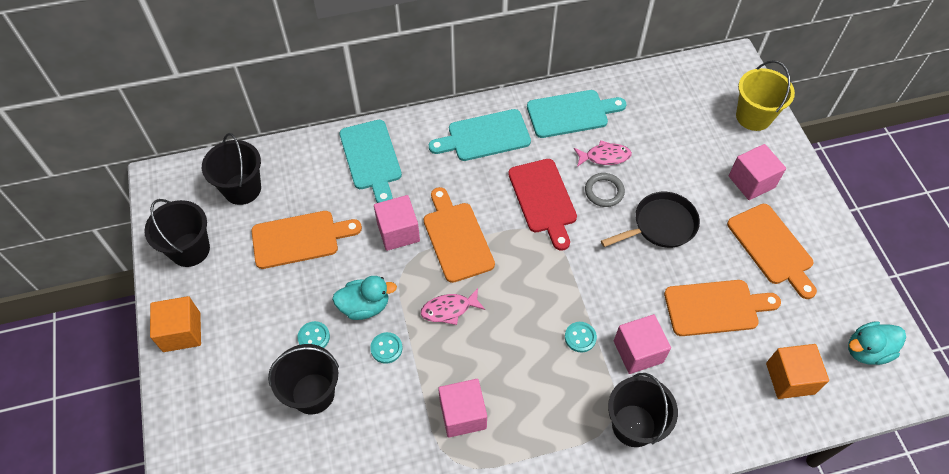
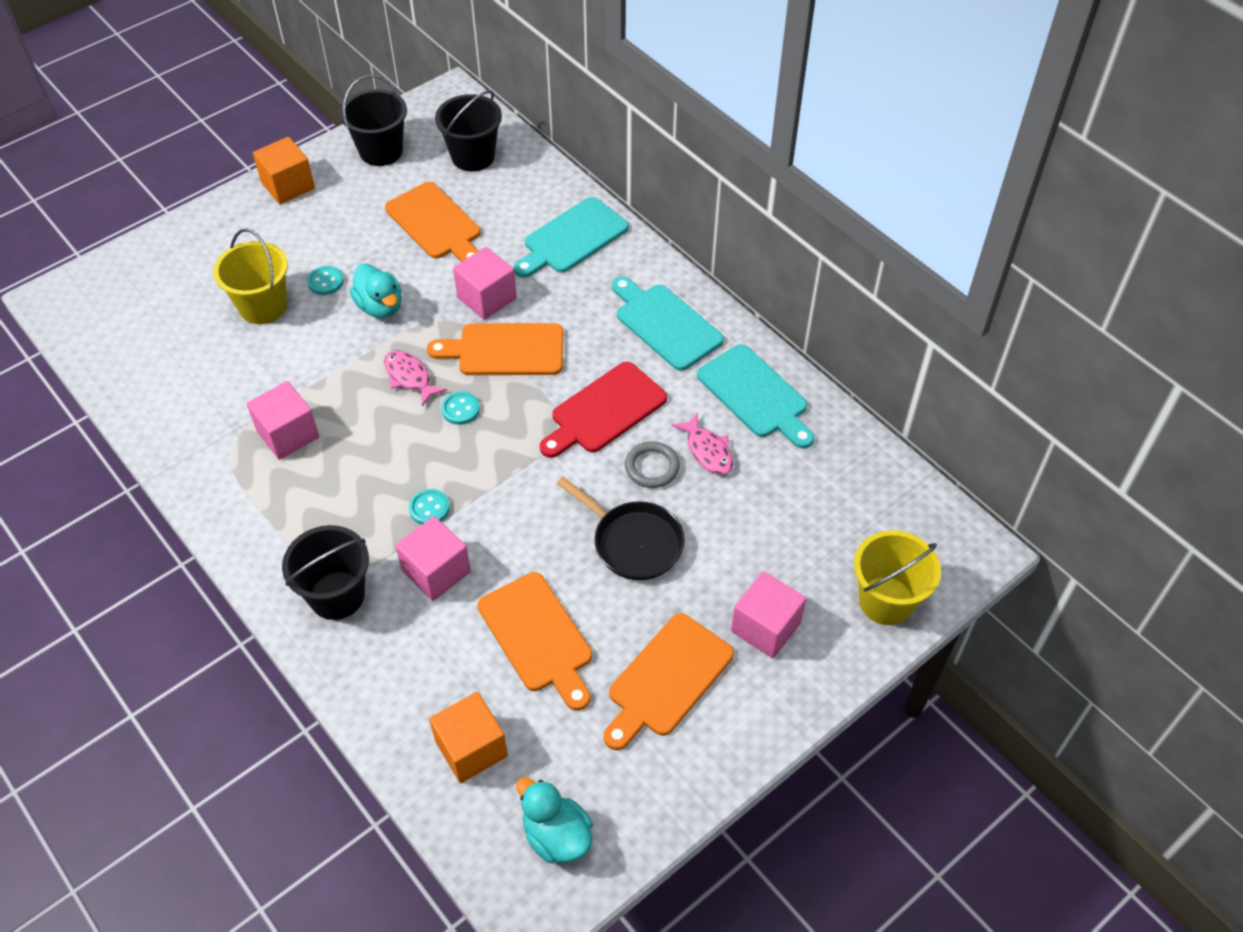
camera: 65 degrees right, 5 degrees down
(313, 393) = (263, 306): black bucket -> yellow bucket
(386, 348) = (338, 343): turquoise button -> turquoise button (460, 409)
(456, 238) = (505, 350): orange cutting board -> orange cutting board turned 135 degrees counterclockwise

